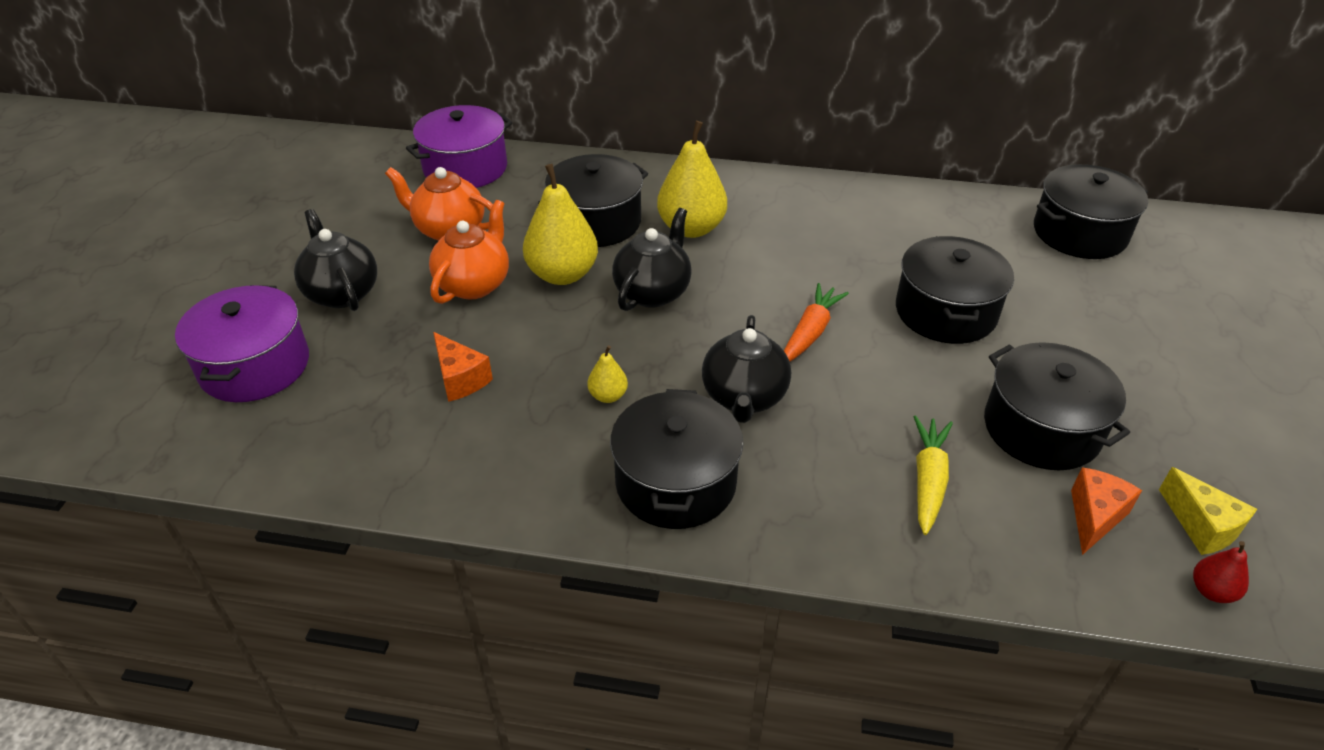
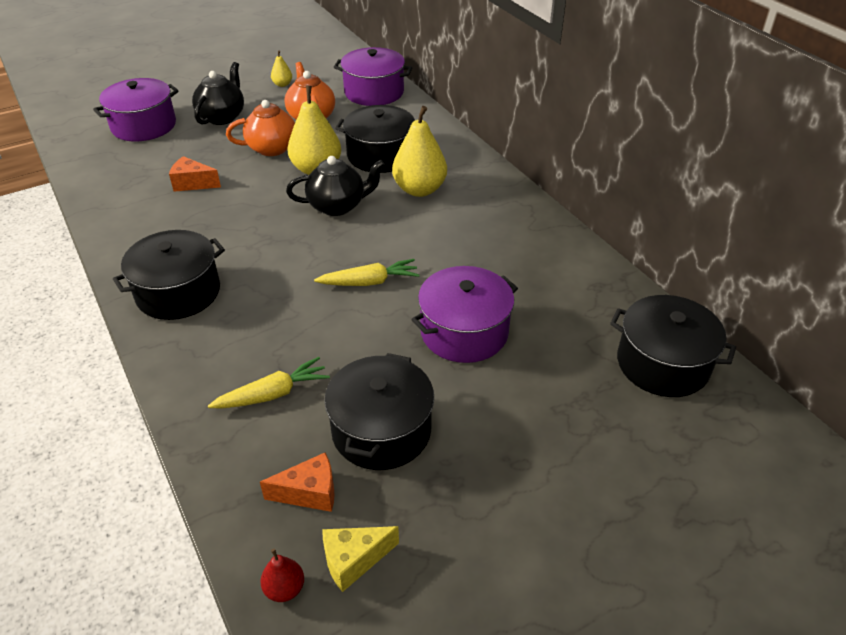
camera: 50 degrees right, 0 degrees up
(460, 379) = (192, 184): orange cheese -> orange cheese turned 90 degrees clockwise
(608, 396) = (227, 235): yellow pear -> yellow pear (282, 84)
(744, 397) = (276, 284): black teapot -> none
(810, 332) = (369, 282): orange carrot -> yellow carrot
(945, 312) = (464, 332): black pot -> purple pot
(1201, 526) = (354, 561): yellow cheese -> yellow cheese turned 45 degrees clockwise

